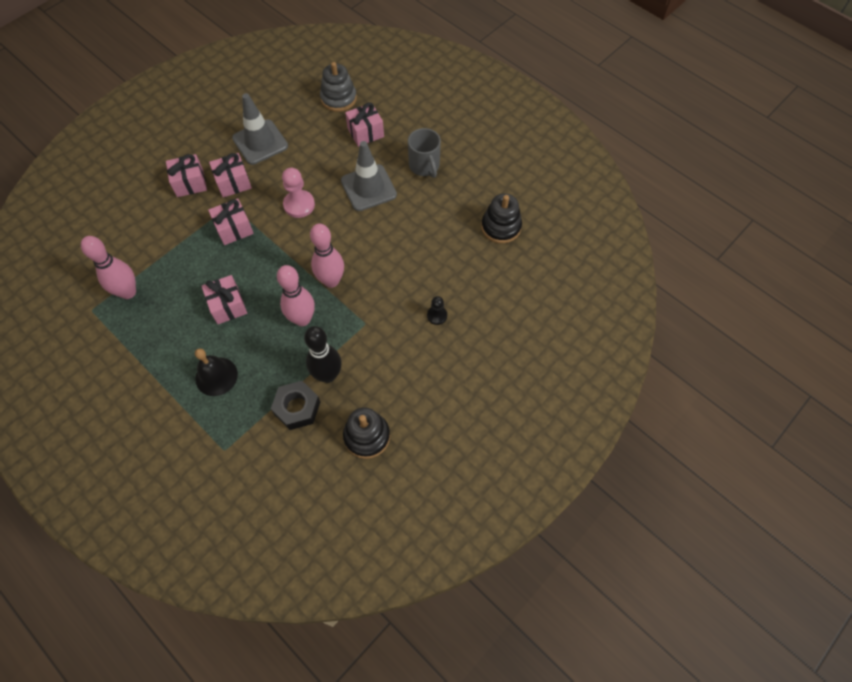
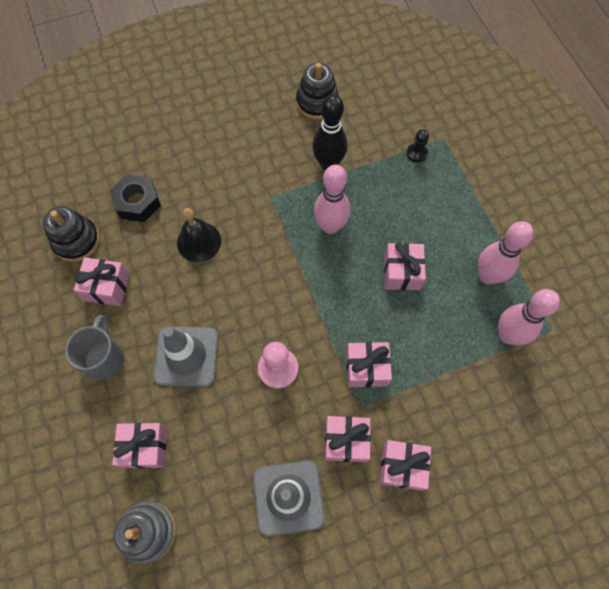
camera: 155 degrees left, 5 degrees up
(216, 376) = (433, 204): black bell -> black bell (199, 242)
(297, 408) = (367, 147): black nut -> black nut (137, 202)
(331, 281) = (283, 255): pink bowling pin -> pink bowling pin (487, 276)
(437, 315) = (200, 176): black pawn -> black pawn (417, 153)
(454, 206) = (107, 287): none -> pink gift

